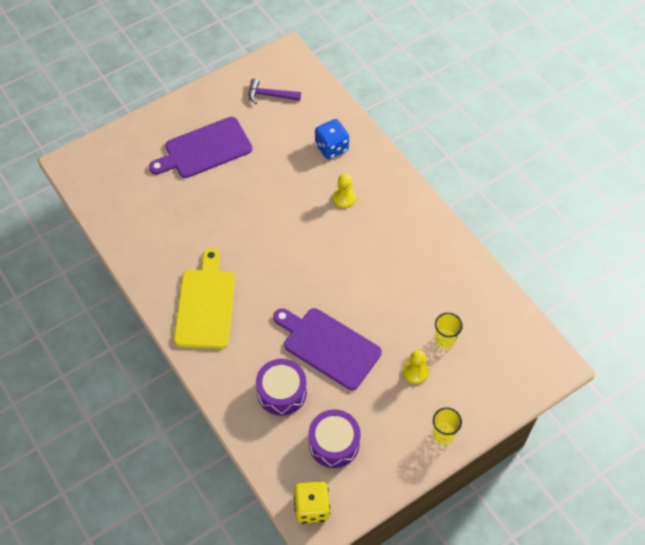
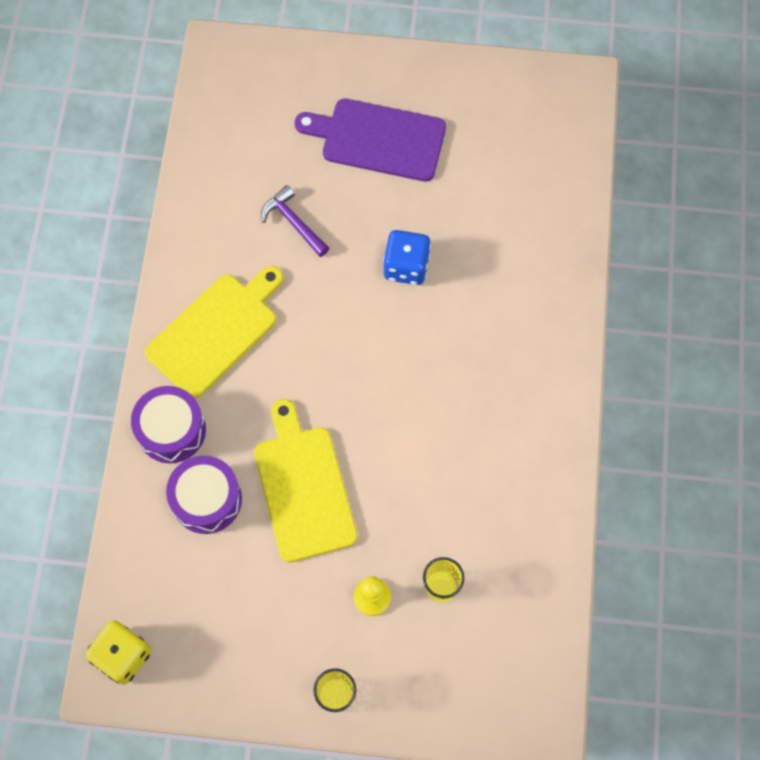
camera: 40 degrees right, 10 degrees up
(270, 95) = (513, 124): purple hammer -> purple hammer (294, 222)
(328, 346) = (303, 487): purple cutting board -> yellow cutting board
(331, 148) = (526, 245): blue dice -> blue dice (406, 267)
(334, 443) = (209, 604): purple drum -> purple drum (171, 430)
(344, 198) = (483, 320): yellow pawn -> none

